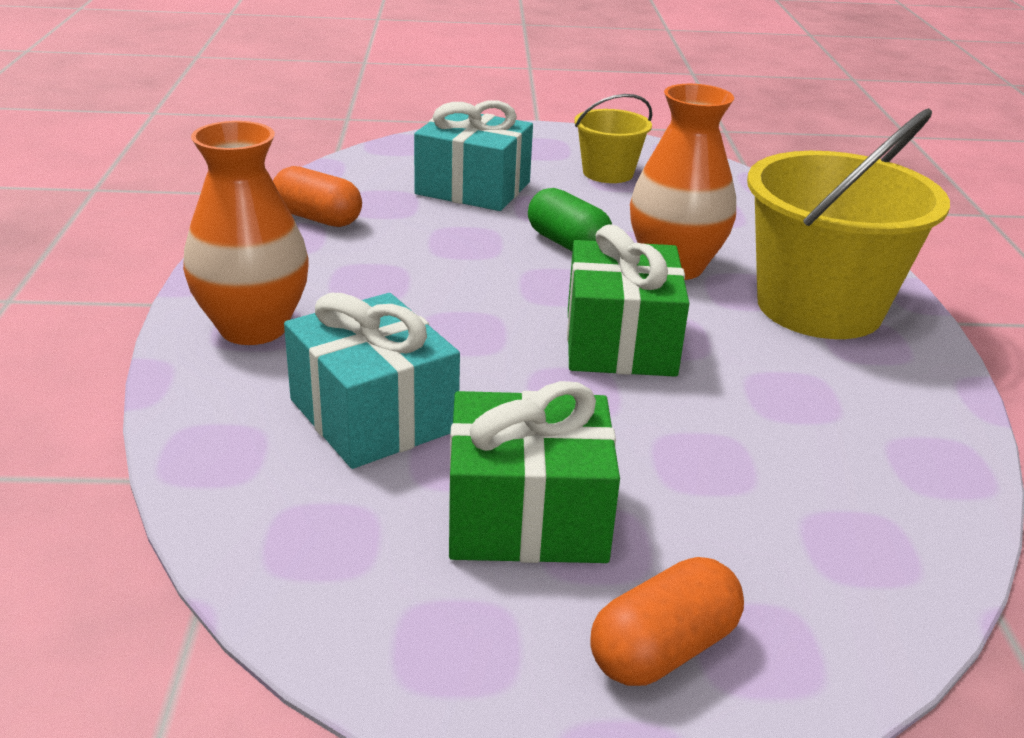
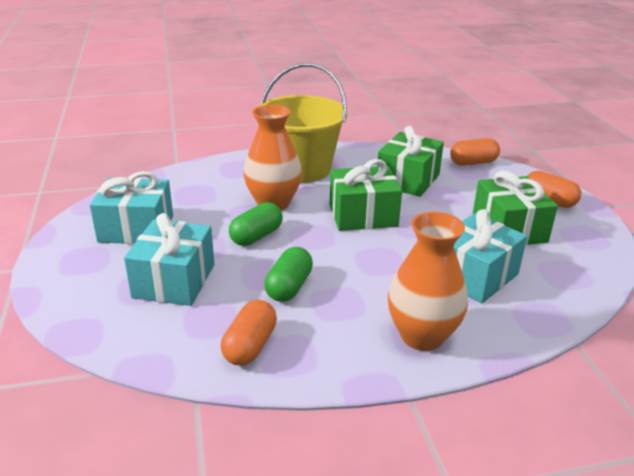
camera: 100 degrees left, 0 degrees up
(424, 252) = (289, 287): none -> green capsule
(608, 173) = (136, 229): yellow bucket -> turquoise gift
(781, 427) = (408, 180): none -> green gift
(909, 569) = (473, 163): none -> orange capsule

